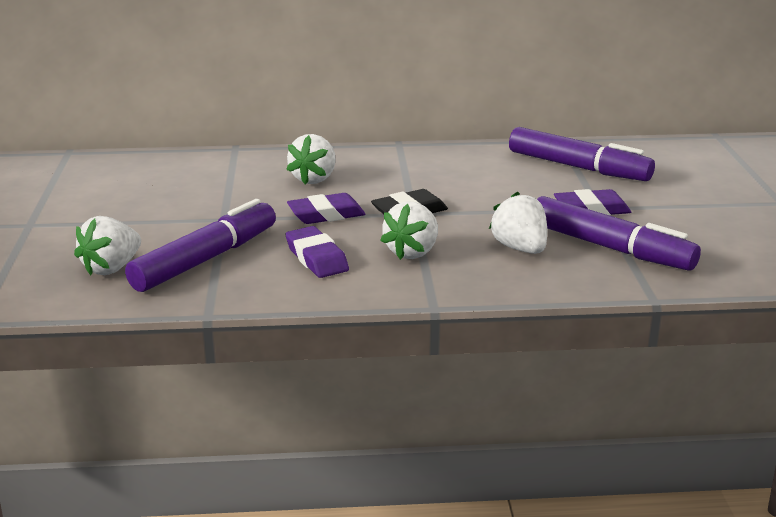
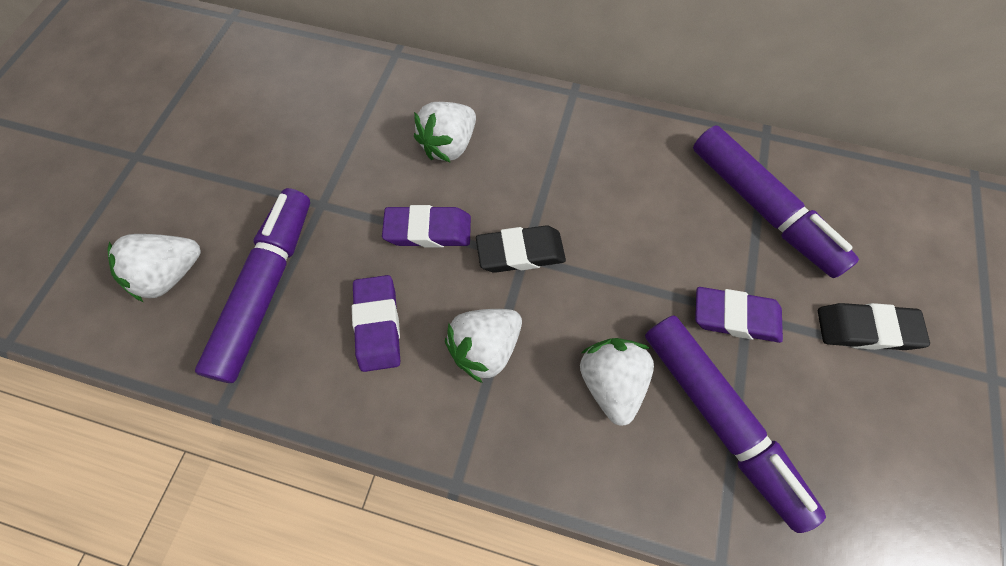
camera: 20 degrees right, 40 degrees up
(206, 259) = (267, 288): purple marker -> purple marker turned 45 degrees counterclockwise
(685, 199) = (865, 329): none -> black eraser

